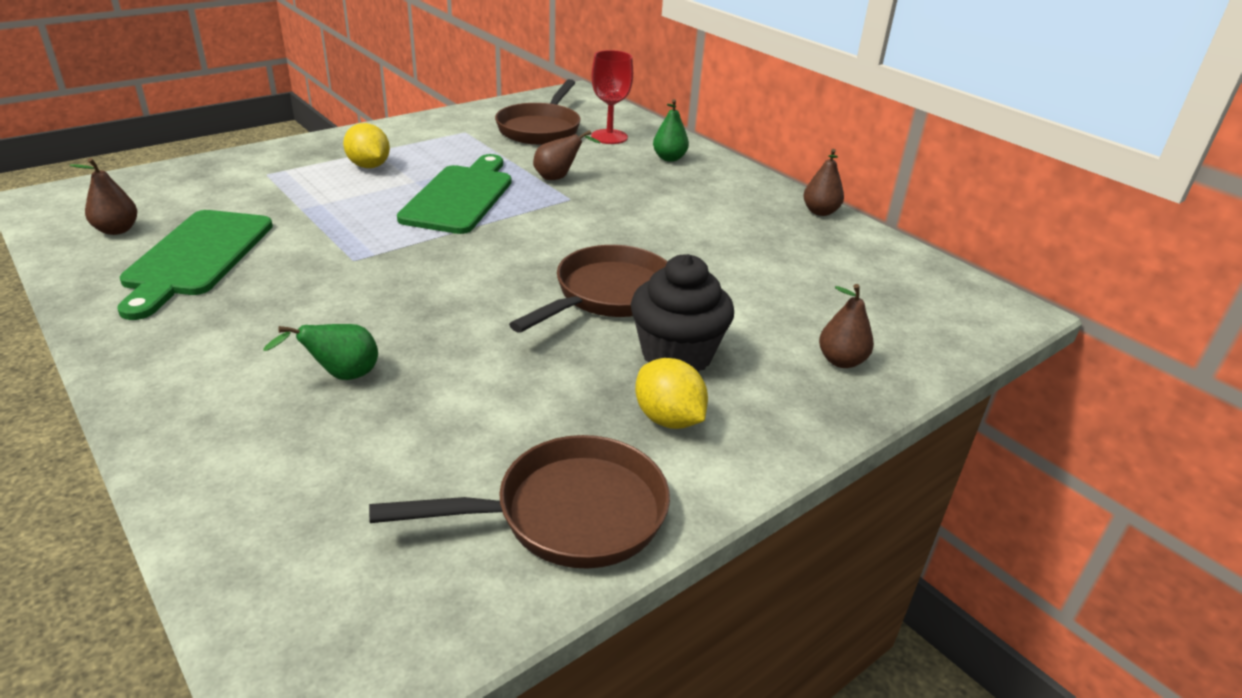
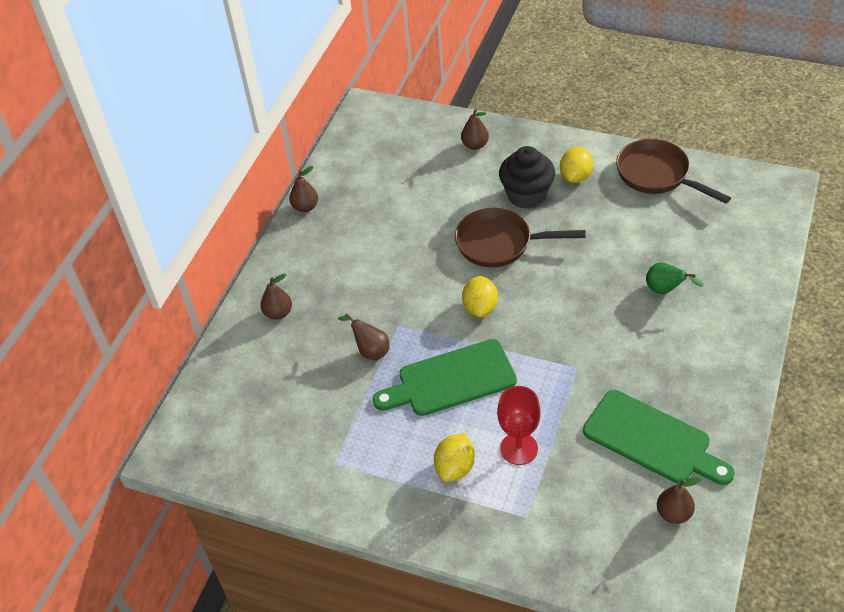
camera: 115 degrees left, 15 degrees up
(196, 257) = (652, 439): green cutting board -> green cutting board turned 60 degrees clockwise
(525, 244) = (480, 307): none -> yellow lemon
(540, 129) = (283, 420): brown pan -> none
(609, 137) = (263, 368): red goblet -> red goblet (519, 448)
(669, 158) = (278, 313): green pear -> brown pear

